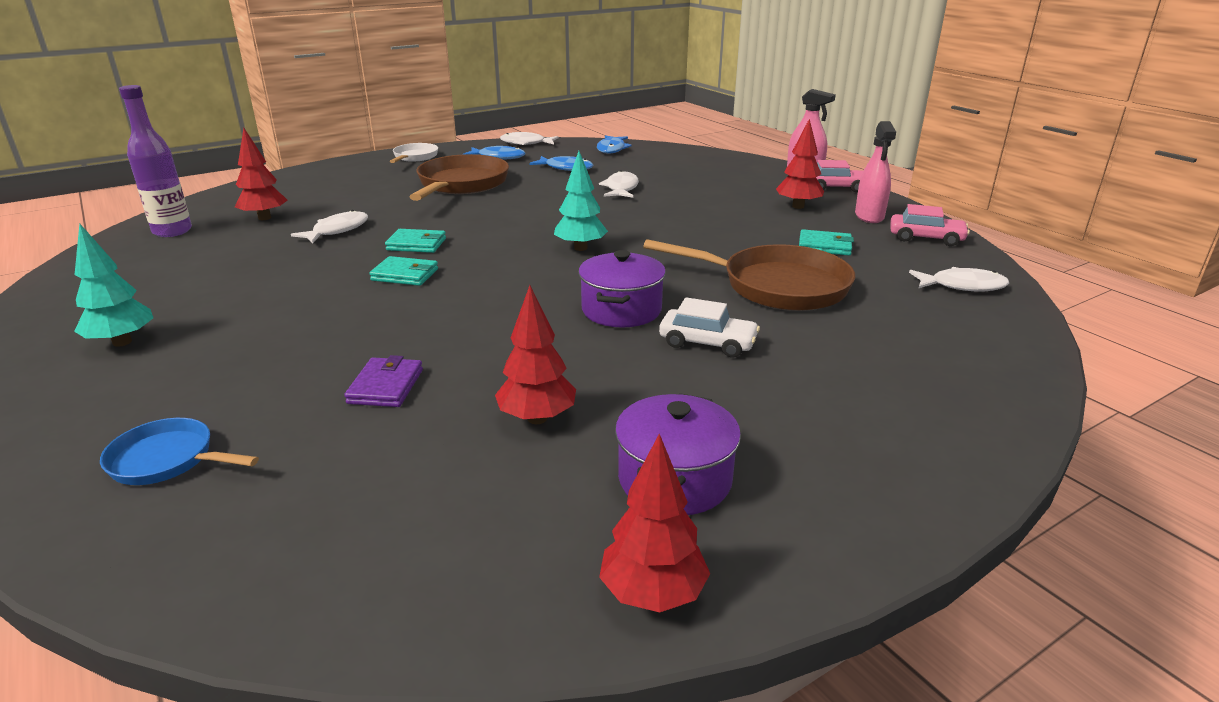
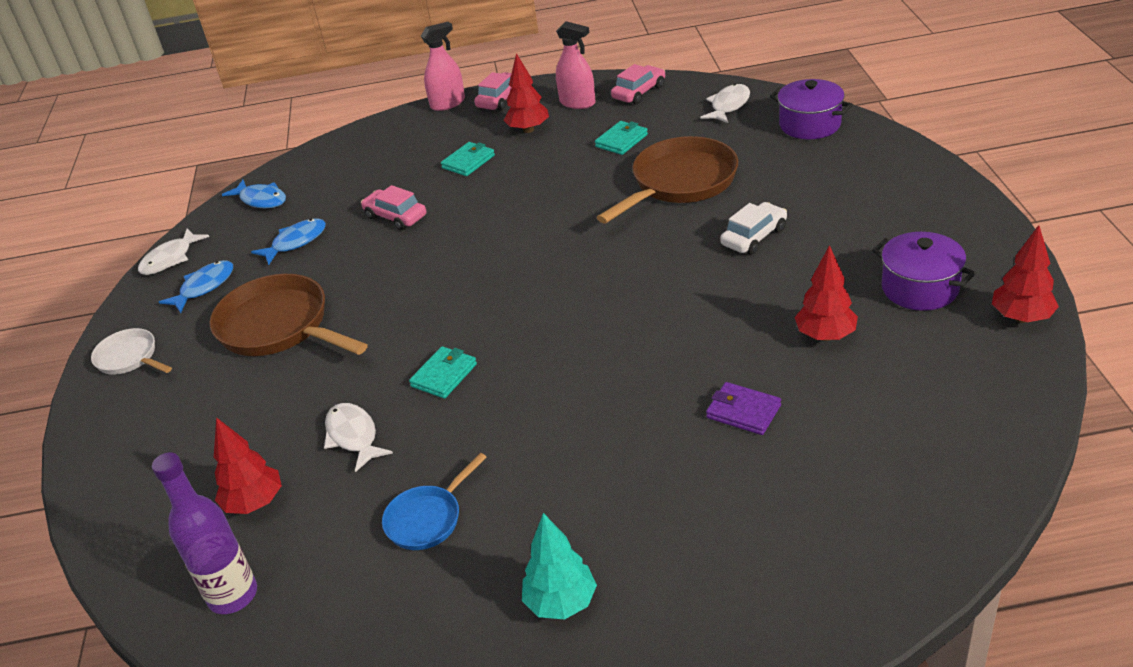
camera: 60 degrees left, 10 degrees up
(167, 460) = (808, 541): blue pan -> blue pan (427, 519)
(405, 275) = (520, 388): turquoise wallet -> turquoise wallet (468, 162)
(580, 248) = (533, 268): turquoise tree -> none
(621, 188) = (395, 216): white fish -> pink car
(621, 310) = (677, 267): purple pot -> purple pot (810, 125)

